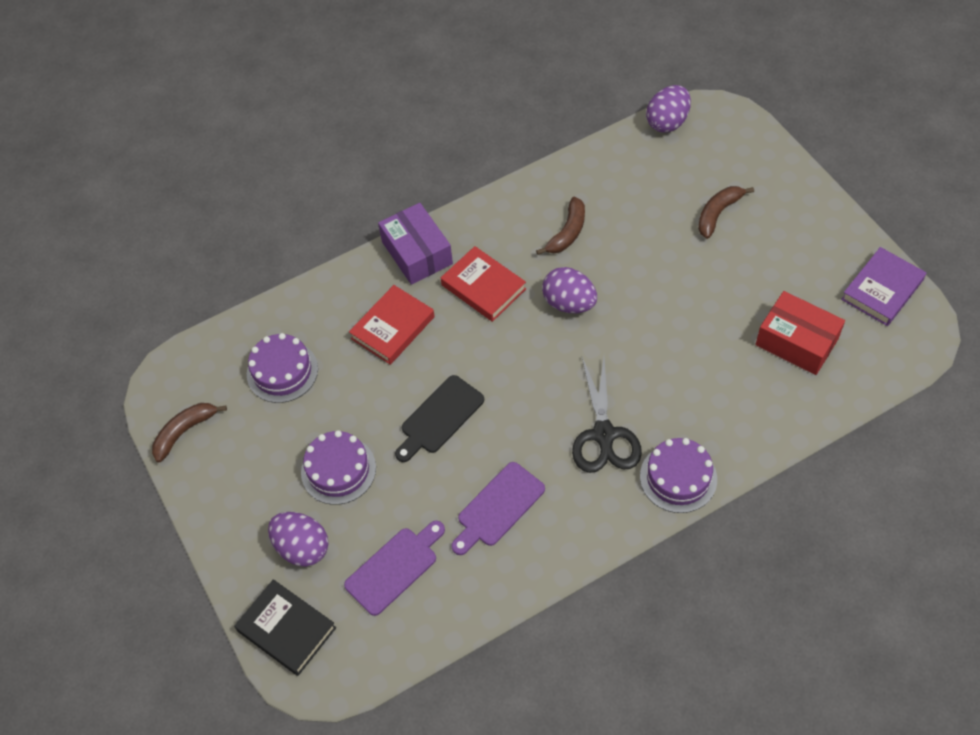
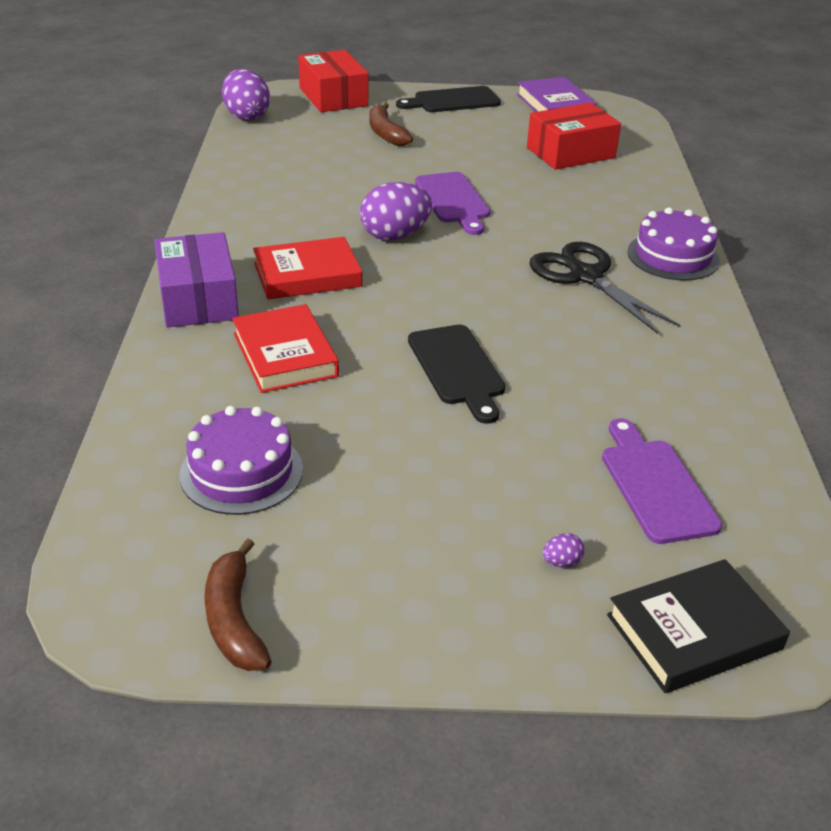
camera: 65 degrees left, 20 degrees down
(302, 548) = (561, 562): purple egg -> purple egg, size x0.40
(338, 470) = (459, 479): purple cake -> none
(417, 253) = (198, 299): purple box -> purple box turned 75 degrees clockwise
(498, 507) = (624, 374): purple cutting board -> purple cutting board (453, 200)
(567, 232) = (303, 205): brown banana -> none
(604, 435) = (585, 276): black scissors -> black scissors turned 150 degrees counterclockwise
(750, 147) = (333, 97): none -> red box
(819, 221) = (453, 101): none -> black cutting board

